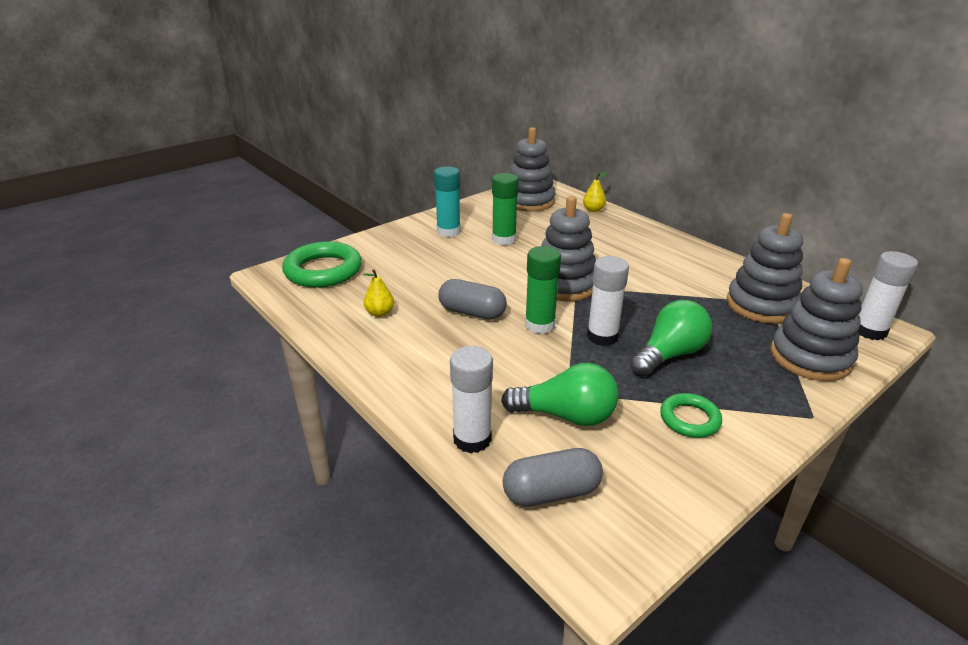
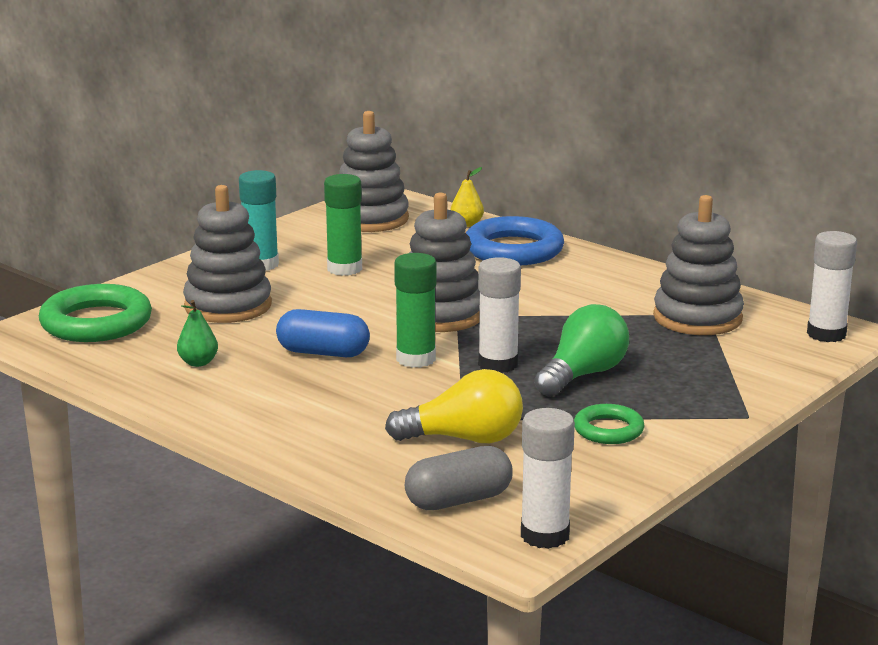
camera: 10 degrees left, 10 degrees down
(380, 313) = (198, 363): yellow pear -> green pear
(472, 312) = (323, 353): grey capsule -> blue capsule
(472, 439) = (358, 467): white glue stick -> white glue stick (545, 535)
(566, 415) = (464, 439): green light bulb -> yellow light bulb
(623, 233) = (513, 250): none -> blue ring
(810, 358) = (752, 365): grey stacking toy -> grey stacking toy (228, 306)

